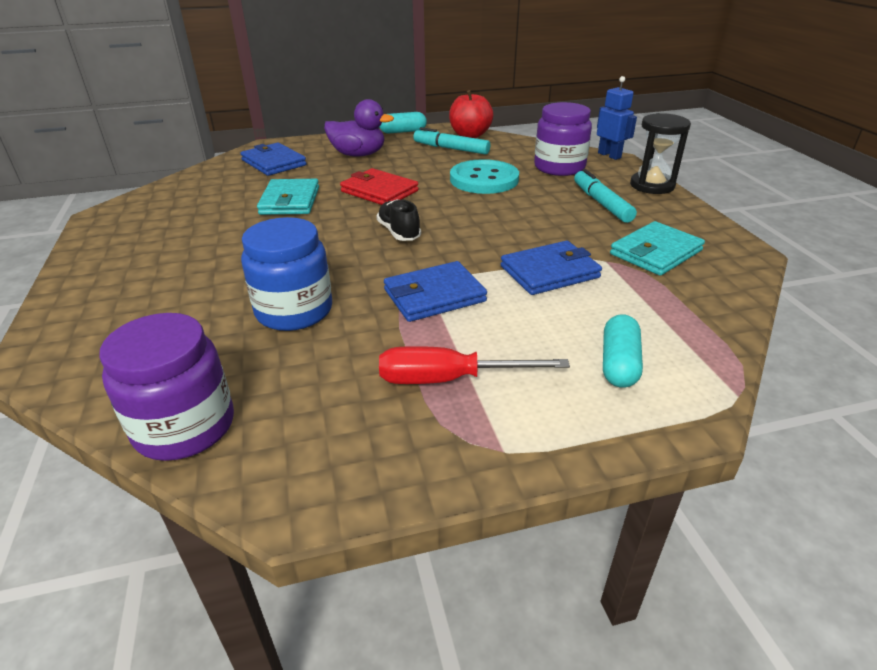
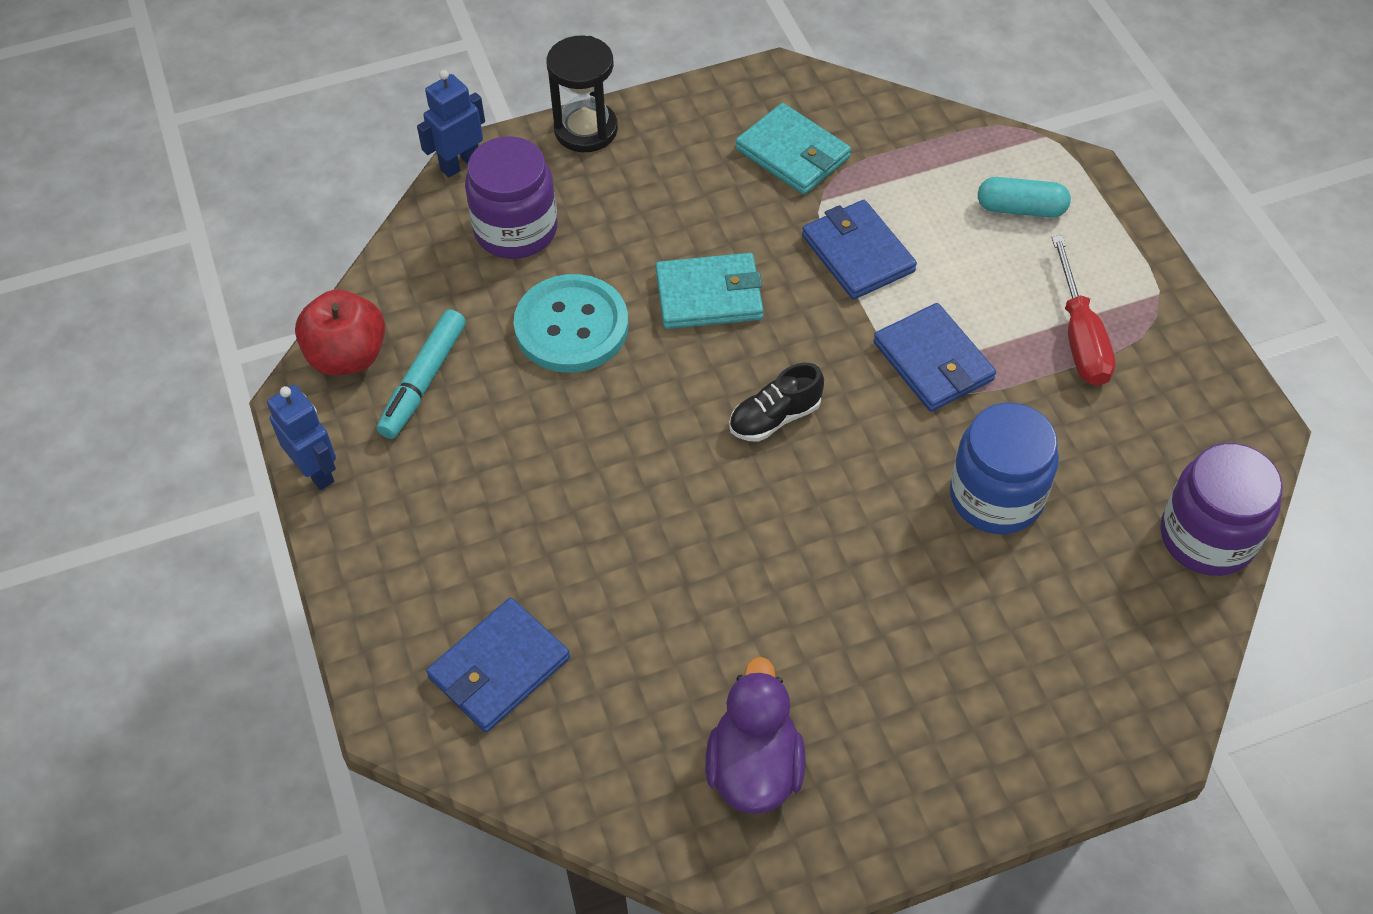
camera: 95 degrees left, 20 degrees up
(290, 201) = (679, 588): turquoise wallet -> turquoise wallet (709, 295)
(358, 155) = (454, 527): purple duck -> purple duck (754, 767)
(379, 191) = (629, 465): red wallet -> none
(403, 131) = (316, 471): turquoise capsule -> blue robot
(601, 203) = (654, 190): turquoise marker -> none

